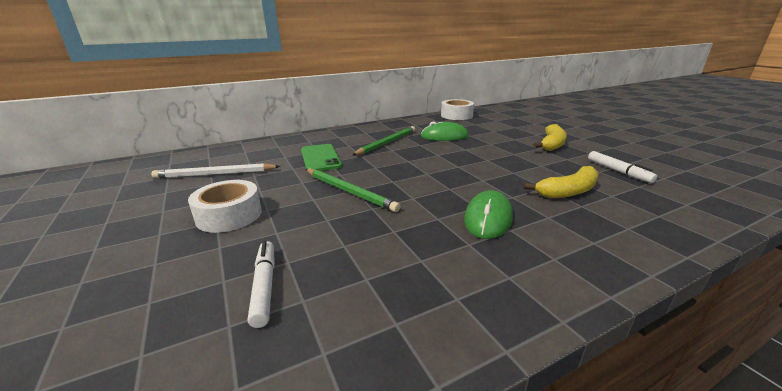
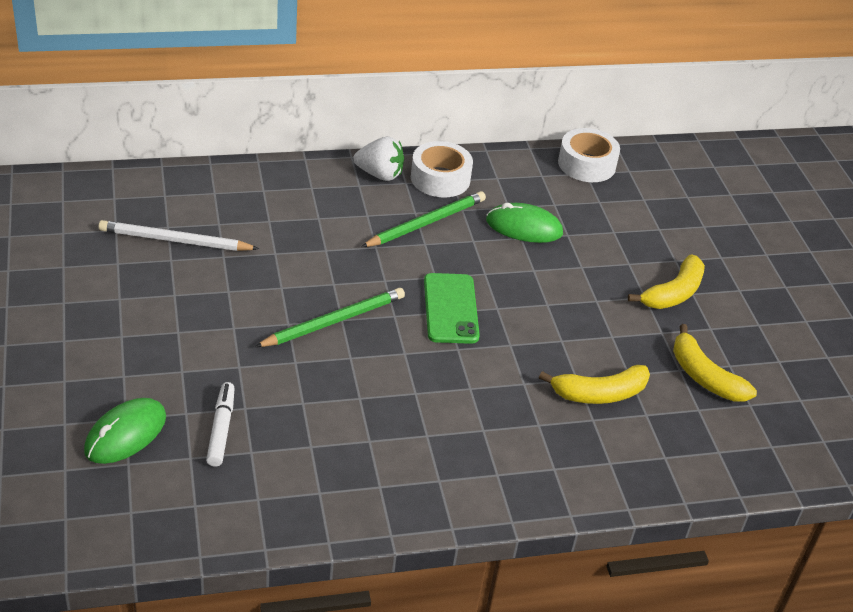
camera: 10 degrees right, 15 degrees up
(229, 215) = (191, 326): white tape -> white tape (440, 178)
(320, 158) = (317, 238): green phone -> green phone (451, 309)
(349, 132) = (379, 174): none -> white strawberry
(349, 191) = (334, 321): green pencil -> green pencil turned 90 degrees counterclockwise
(488, 218) = (470, 408): green mouse -> green mouse (125, 434)
(618, 171) = (704, 376): white marker -> yellow banana

